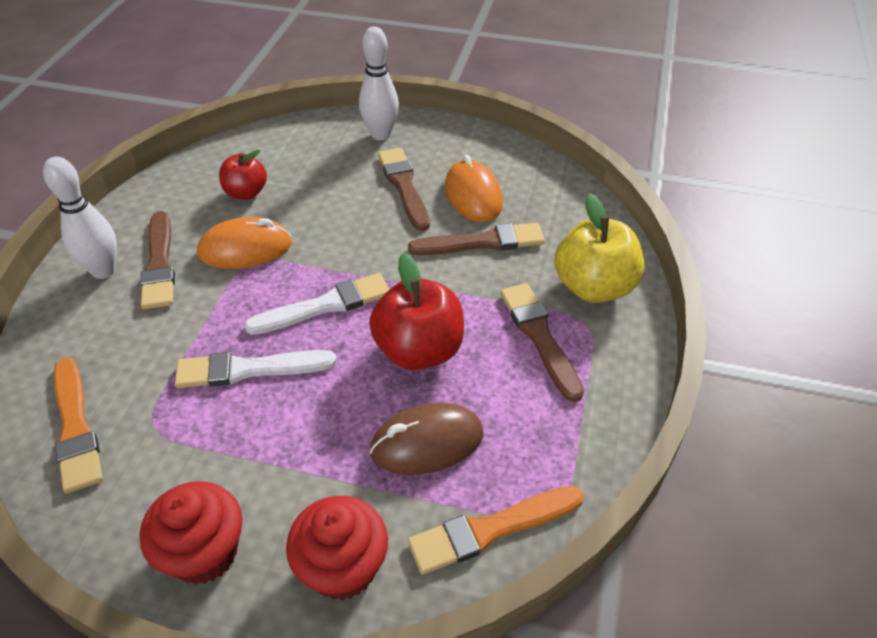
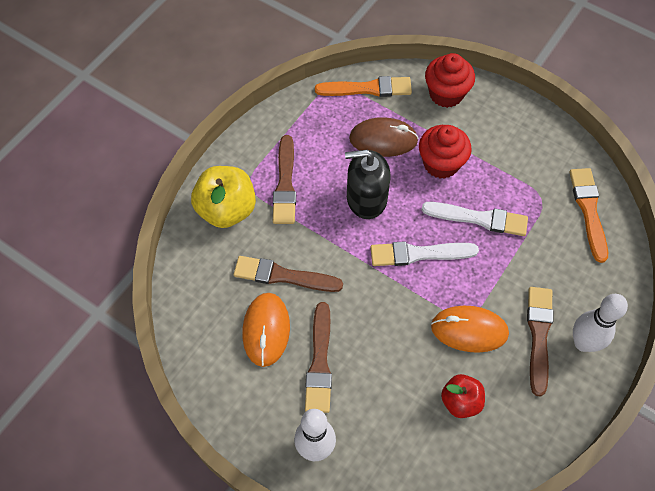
camera: 160 degrees left, 15 degrees up
(204, 552) = (513, 120): red cupcake -> red cupcake (441, 163)
(419, 350) = (366, 198): red apple -> black soap dispenser

